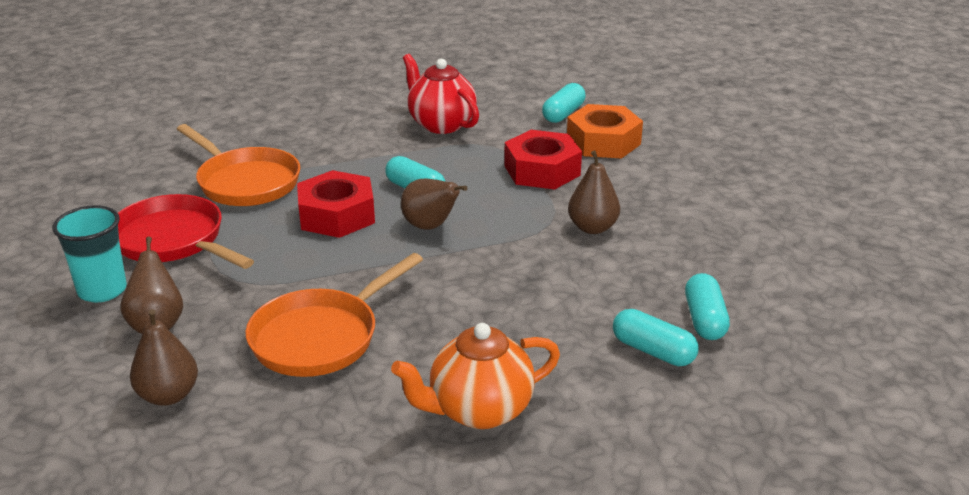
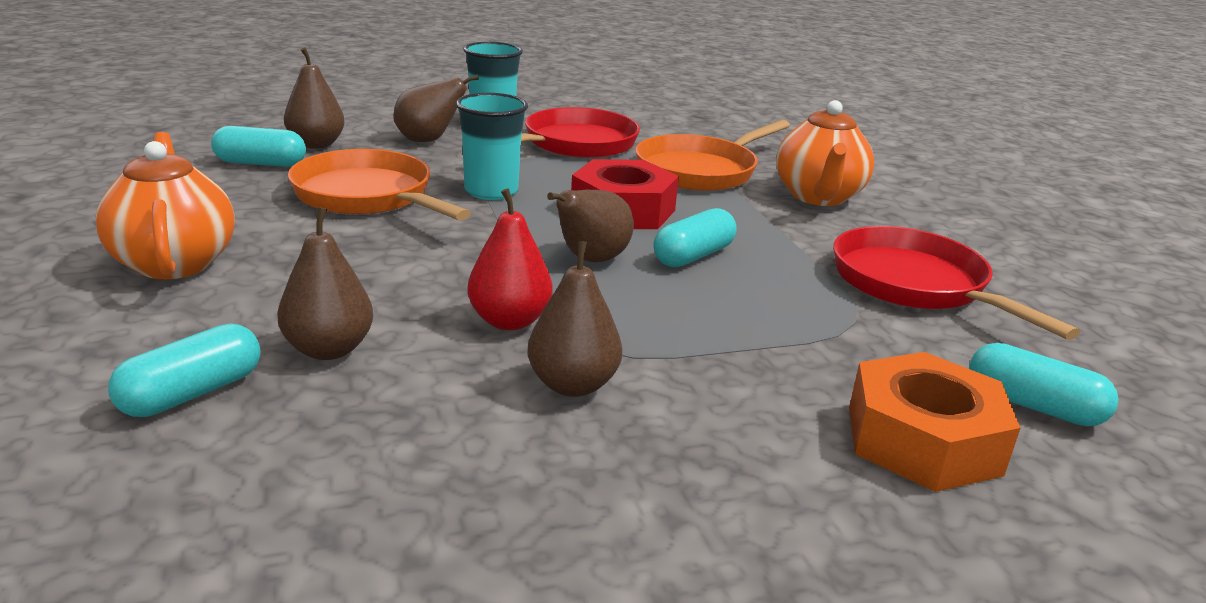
camera: 90 degrees right, 5 degrees down
(300, 140) = (818, 197): none -> orange teapot
(302, 275) = (491, 191): none -> turquoise cup
(441, 124) = (915, 285): red teapot -> red pan
(527, 251) = (509, 321): none -> red pear
(542, 170) = (776, 358): red nut -> none
(585, 311) = (328, 349): none -> brown pear
(704, 320) = (239, 460): turquoise capsule -> turquoise capsule (260, 163)

